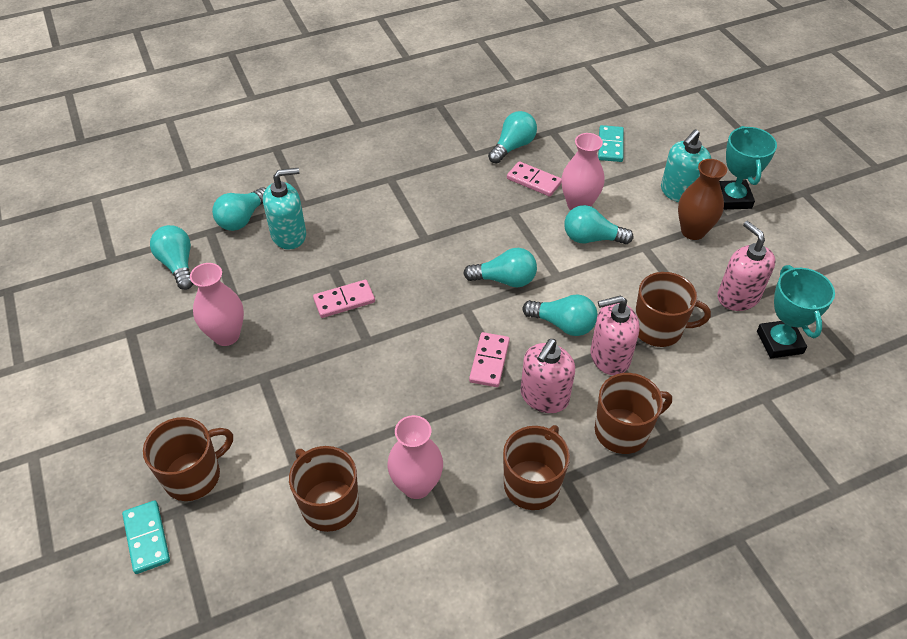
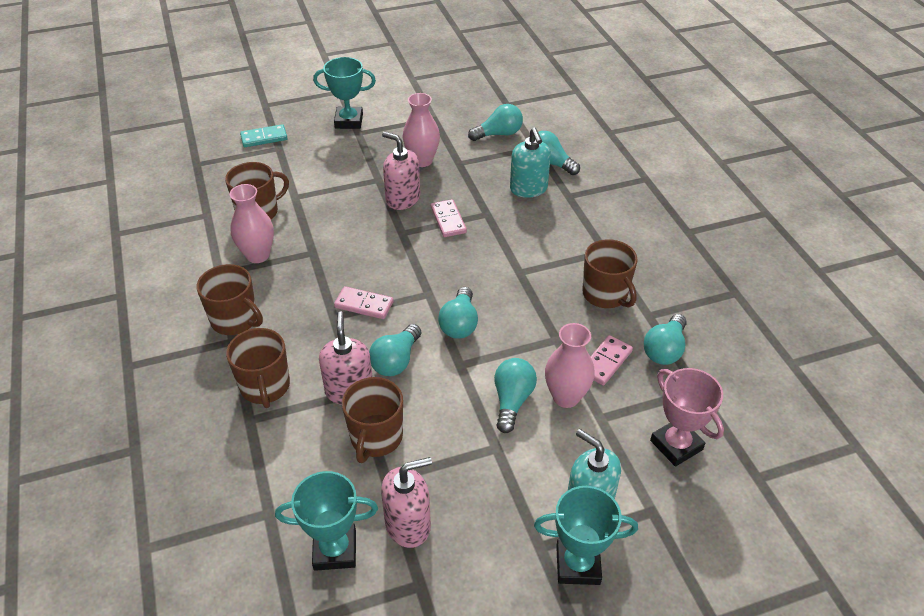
camera: 95 degrees right, 5 degrees down
(120, 430) = (349, 121): none -> turquoise trophy
(194, 476) = (303, 153): brown mug -> brown mug (605, 294)
(513, 147) = (664, 350): turquoise light bulb -> turquoise light bulb turned 75 degrees clockwise
(544, 397) = (317, 337): pink soap dispenser -> pink soap dispenser (402, 199)
(610, 145) = (676, 445): turquoise domino -> pink trophy
(693, 231) = (518, 503): brown vase -> none

